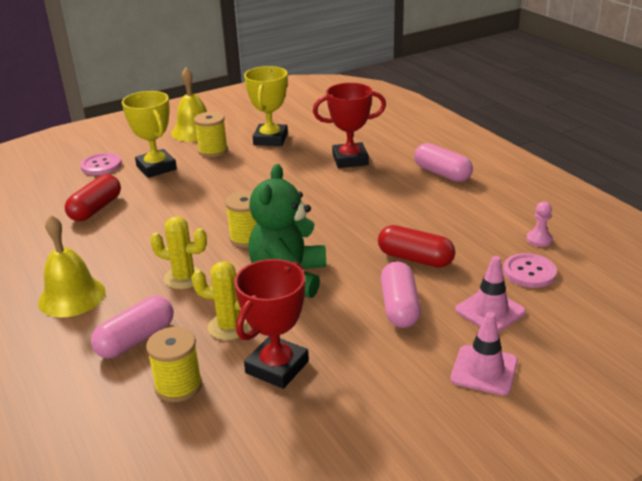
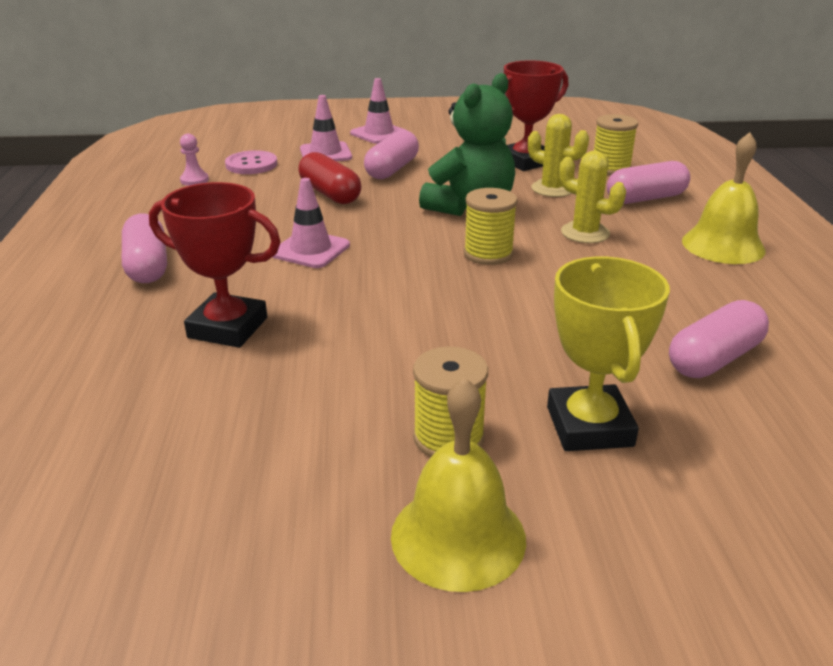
camera: 155 degrees left, 0 degrees up
(96, 209) = (714, 359): red capsule -> pink capsule
(101, 165) = (722, 478): pink button -> none
(270, 139) = (304, 431): yellow trophy -> none
(365, 208) = (310, 250): none -> pink traffic cone

